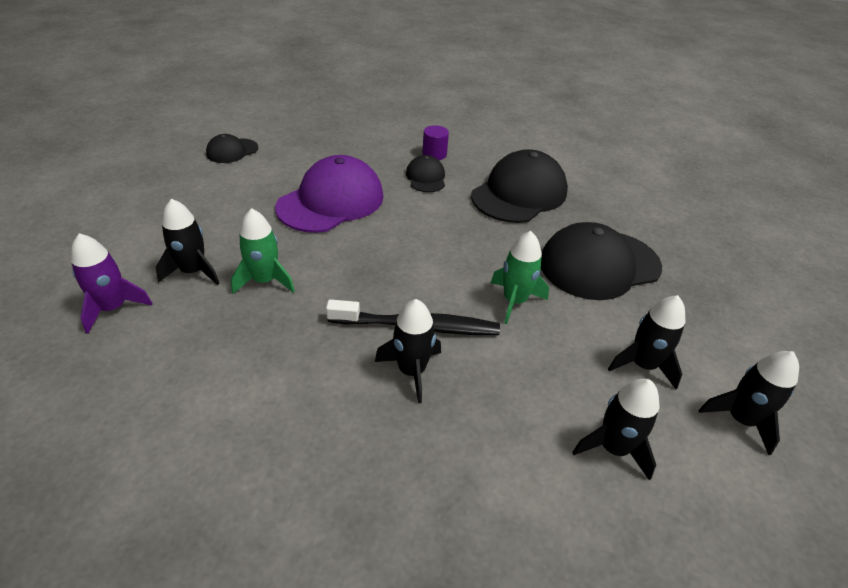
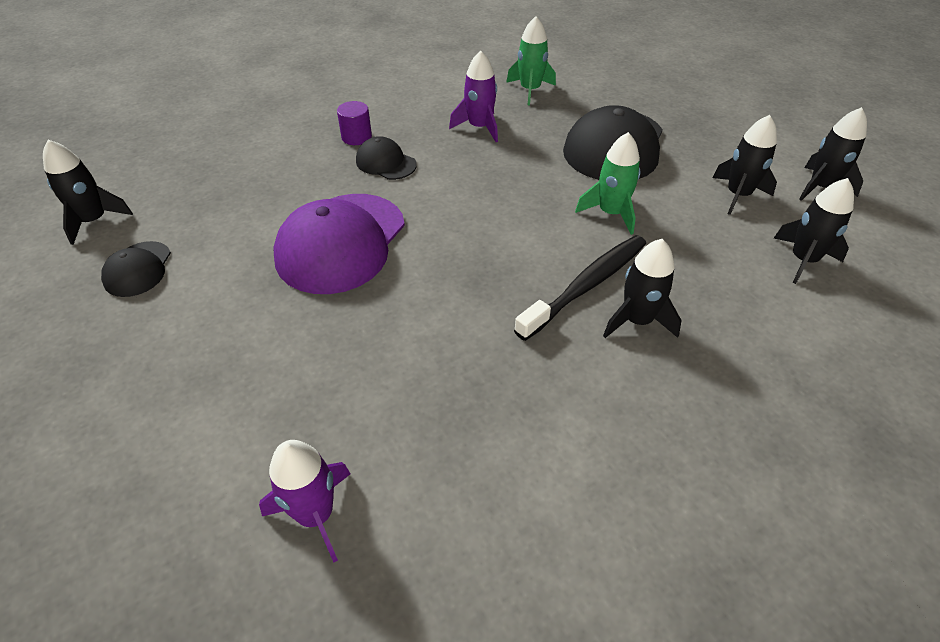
camera: 45 degrees left, 5 degrees up
(193, 271) = (330, 409): black rocket -> black rocket (94, 221)
(265, 281) = (413, 357): green rocket -> green rocket (530, 90)
(331, 201) = (341, 243): purple cap -> purple cap turned 150 degrees counterclockwise
(519, 194) = (479, 127): black cap -> purple rocket

